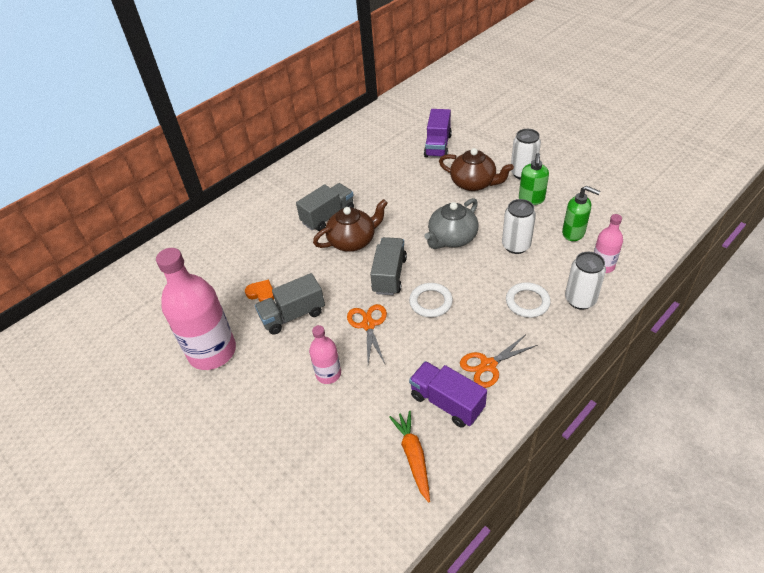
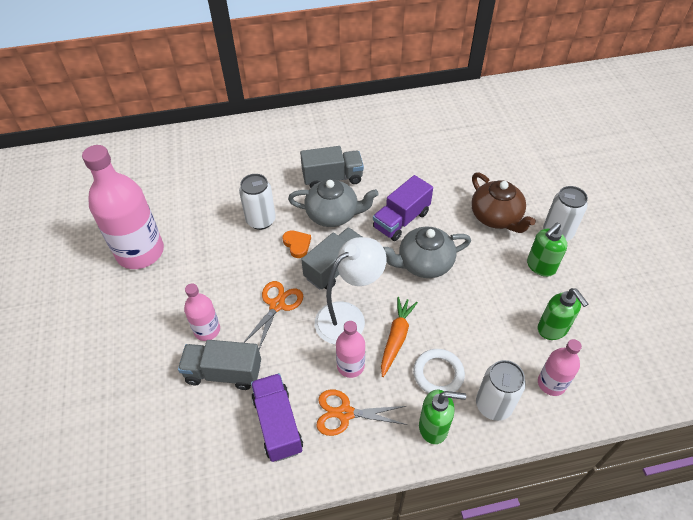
camera: 30 degrees right, 5 degrees up
(261, 293) = (218, 221): orange heart -> orange heart (297, 245)
(293, 315) = (225, 257): grey truck -> grey truck (223, 373)
(353, 241) = (333, 214): brown teapot -> grey teapot
(413, 456) = (207, 454): orange carrot -> orange carrot (396, 338)
(430, 302) = (348, 317): white ring -> white lamp
(438, 146) = (495, 158): purple truck -> purple truck (401, 220)
(463, 333) = (350, 366): none -> pink bottle
(516, 246) = (479, 308): white can -> white can (261, 220)
(555, 336) = (434, 427): none -> green soap dispenser

